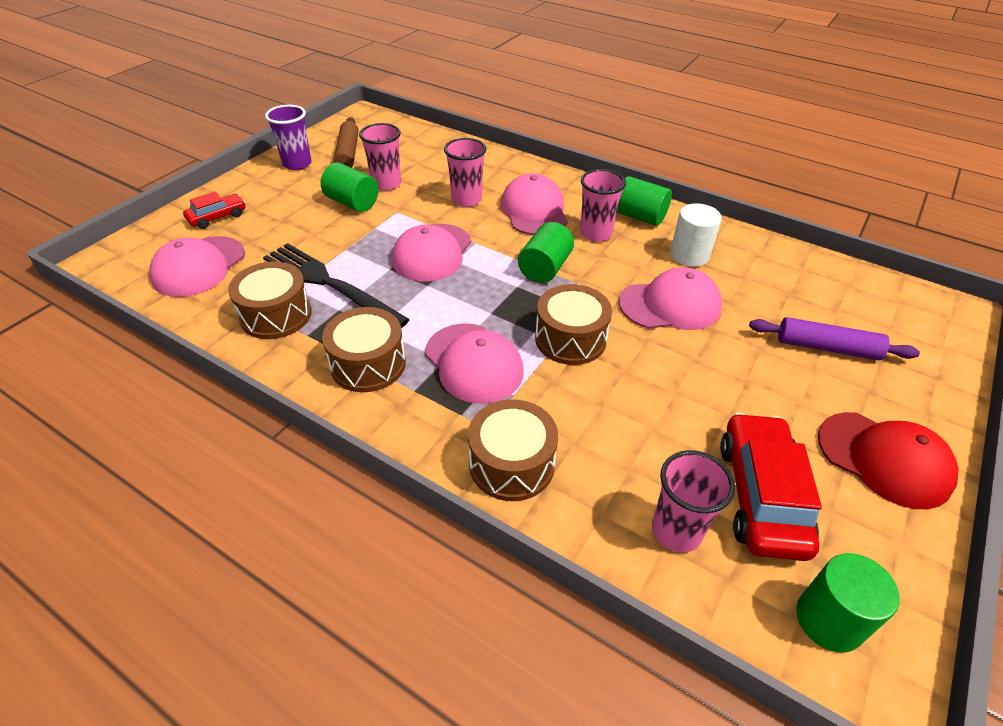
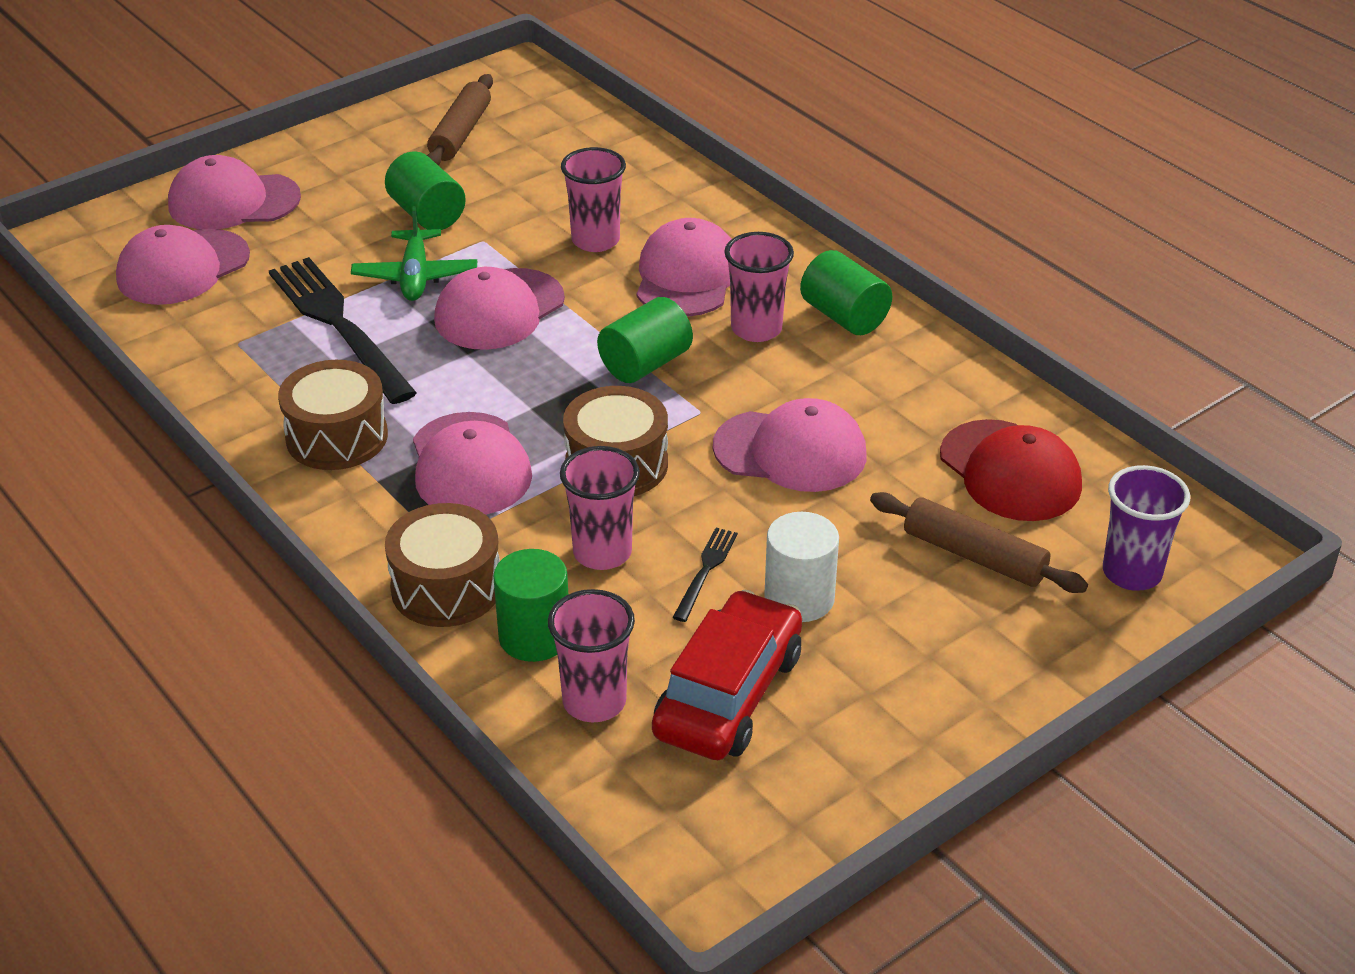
camera: 20 degrees right, 5 degrees down
(217, 217) = (233, 201): red car -> pink cap
(276, 315) = (252, 352): brown drum -> none
(297, 164) = (378, 138): purple cup -> purple cup (1131, 573)
(365, 242) = (415, 276): none -> green plane
(386, 184) = (491, 193): pink cup -> pink cup (602, 553)
(678, 401) = (705, 571): none -> black fork
(689, 255) = (876, 389): white cylinder -> white cylinder (799, 598)
(827, 347) = (974, 555): purple rolling pin -> brown rolling pin
(829, 620) = (705, 825): green cylinder -> green cylinder (534, 636)
(884, 459) = (927, 699): red cap -> red cap (1010, 471)

